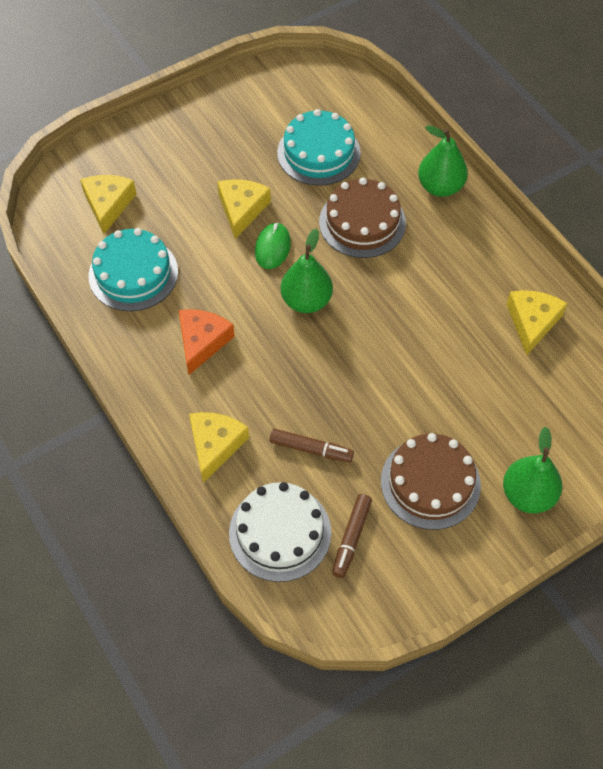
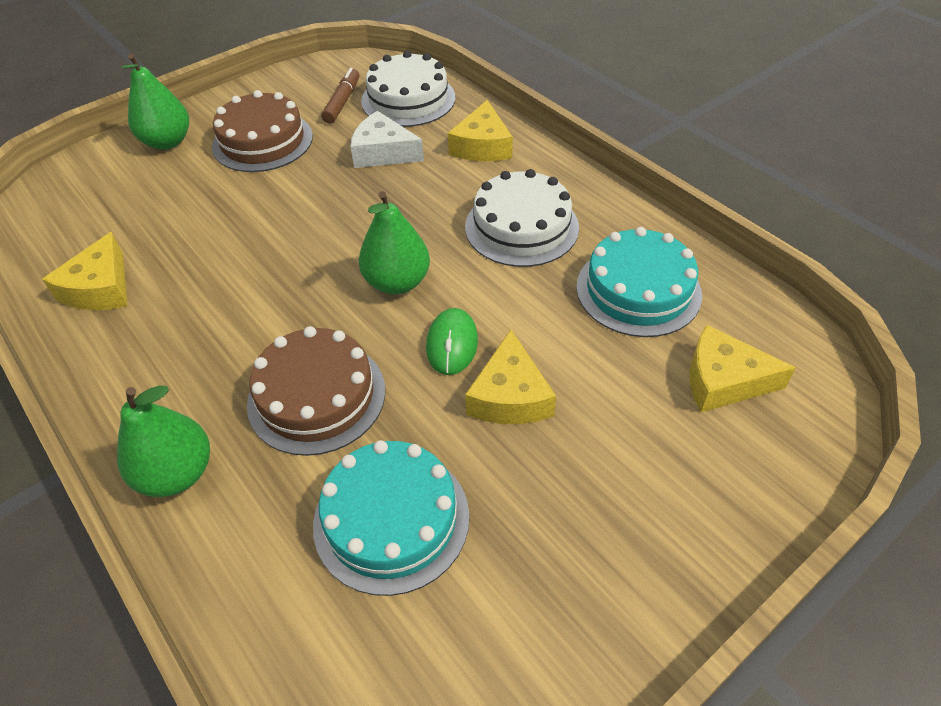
camera: 175 degrees right, 10 degrees down
(108, 204) = (723, 381): yellow cheese -> yellow cheese turned 105 degrees clockwise
(202, 342) = (521, 227): orange cheese -> white cake
(311, 449) = (383, 152): brown marker -> white cheese

